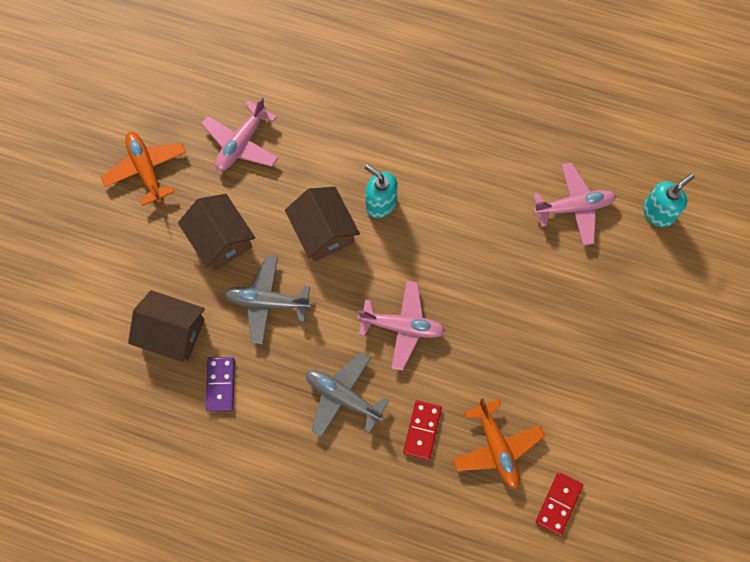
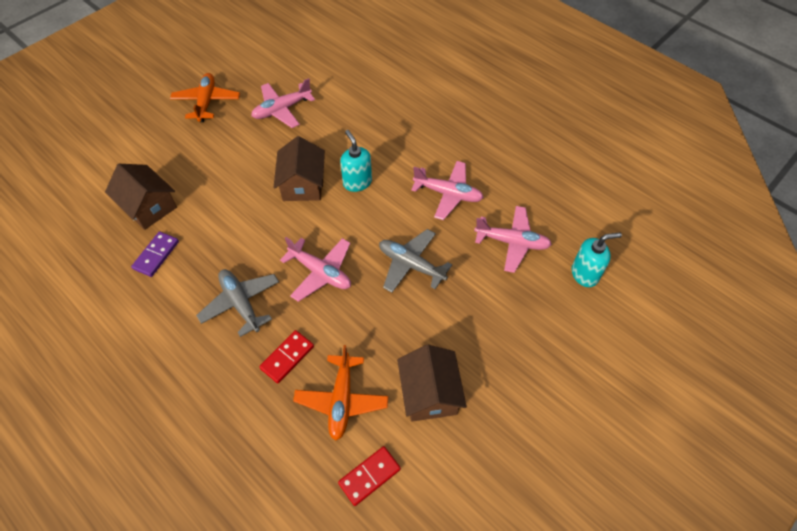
camera: 25 degrees right, 15 degrees down
(220, 239) = (225, 161): brown house -> brown house (429, 393)
(267, 302) = (230, 214): grey plane -> grey plane (411, 265)
(483, 177) = (448, 194): none -> pink plane

